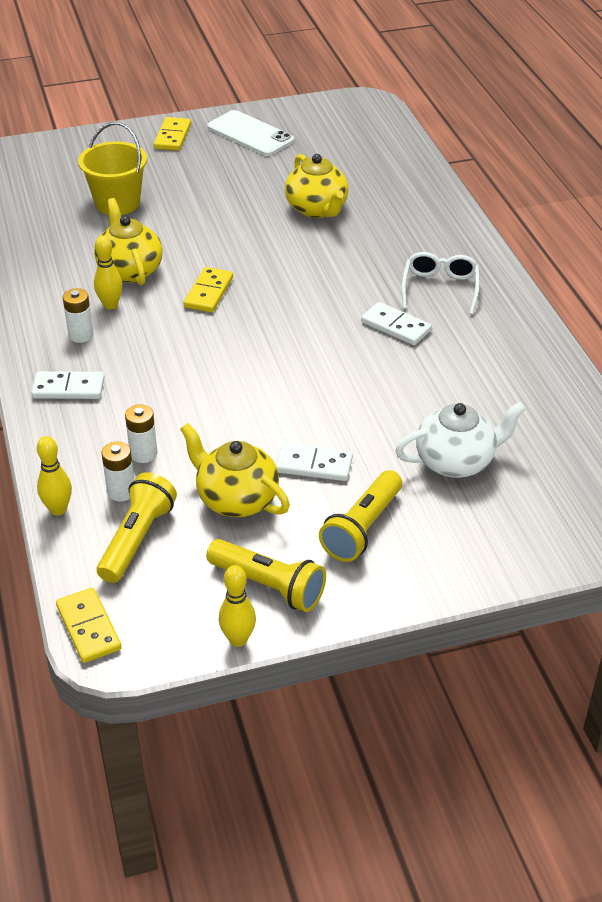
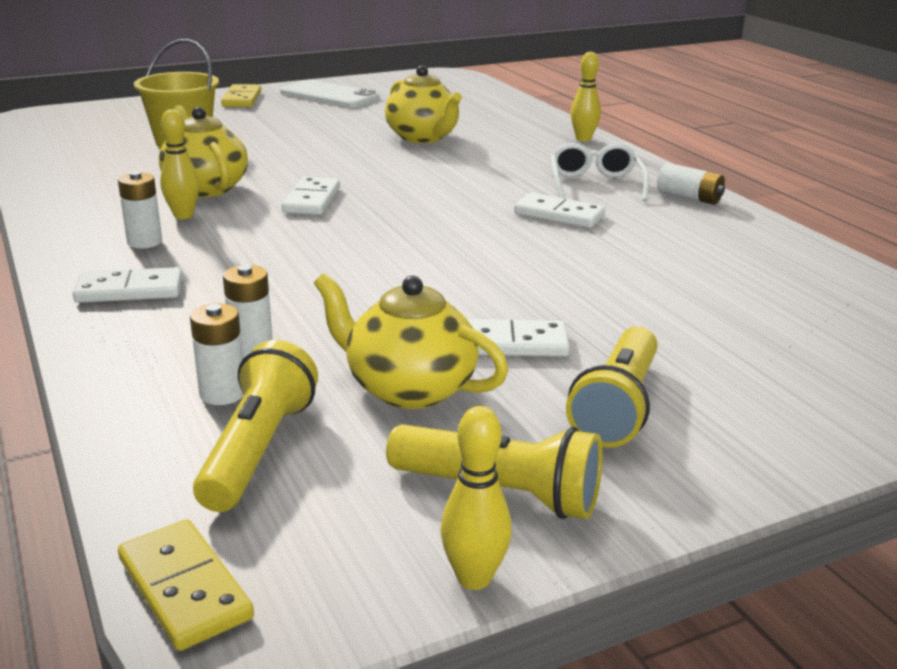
camera: 10 degrees left, 15 degrees down
(58, 509) = (118, 423): yellow bowling pin -> yellow bowling pin (583, 139)
(208, 292) = (311, 200): yellow domino -> white domino
(456, 461) = (710, 326): white teapot -> none
(510, 312) = (689, 197): none -> white battery

